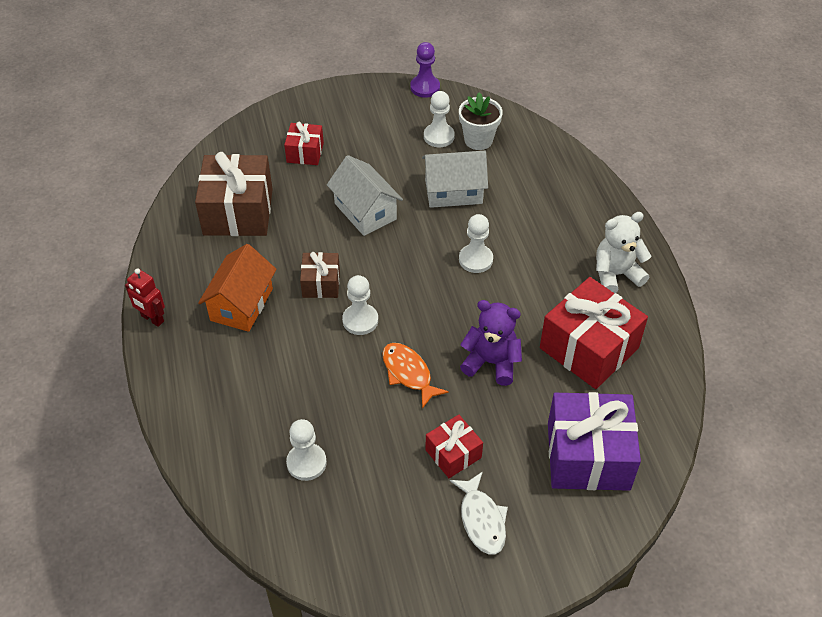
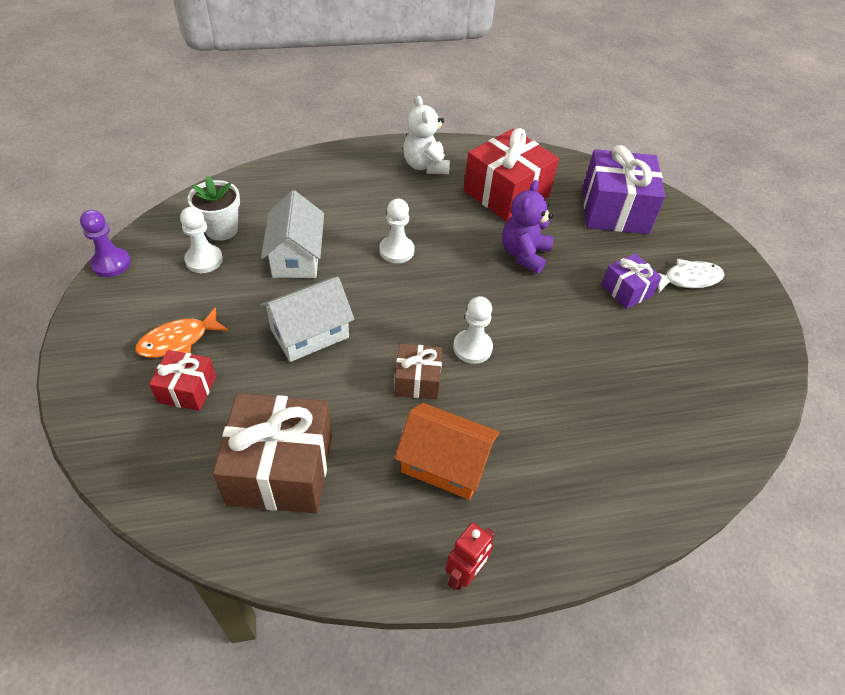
camera: 90 degrees left, 0 degrees up
(306, 463) = (656, 402): white pawn -> none
(408, 373) = (540, 313): orange fish -> orange fish (178, 340)
(453, 454) = (626, 290): red gift -> purple gift

